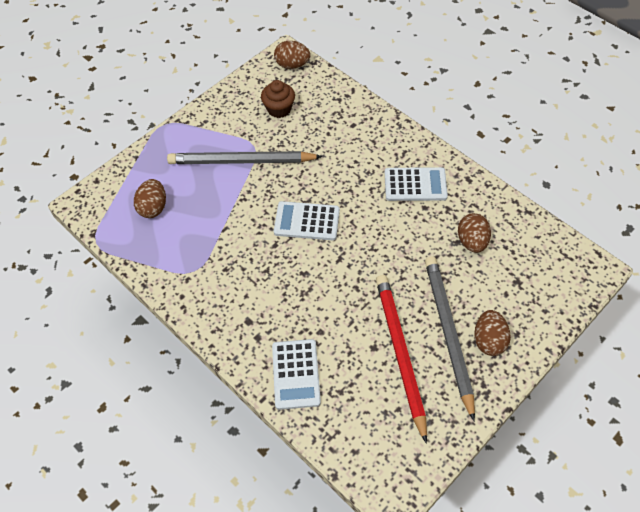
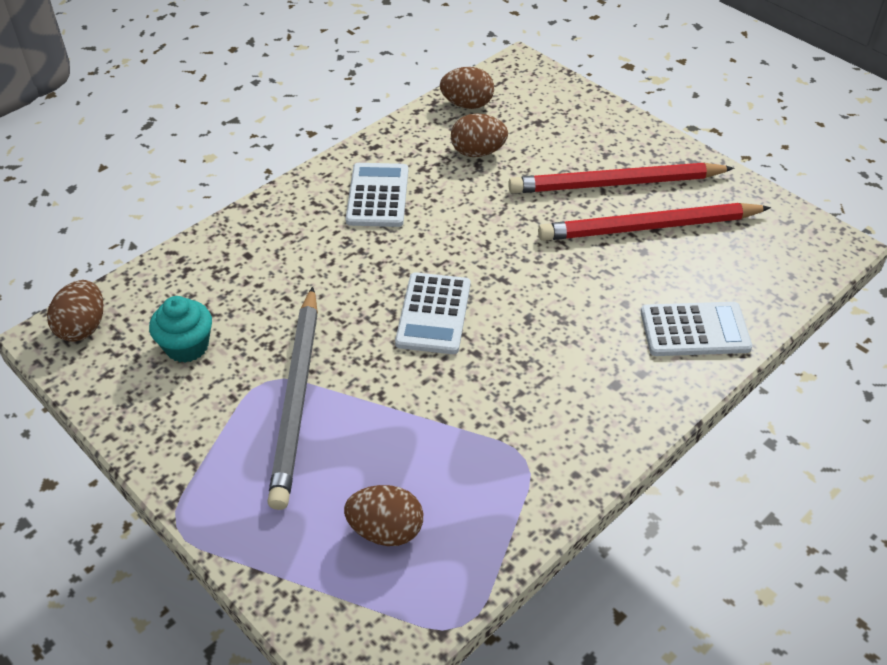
camera: 90 degrees left, 10 degrees down
(279, 109) = (187, 346): brown cupcake -> turquoise cupcake
(448, 334) = (616, 183): grey pencil -> red pencil
(489, 340) = (622, 152): brown egg -> brown egg (467, 104)

